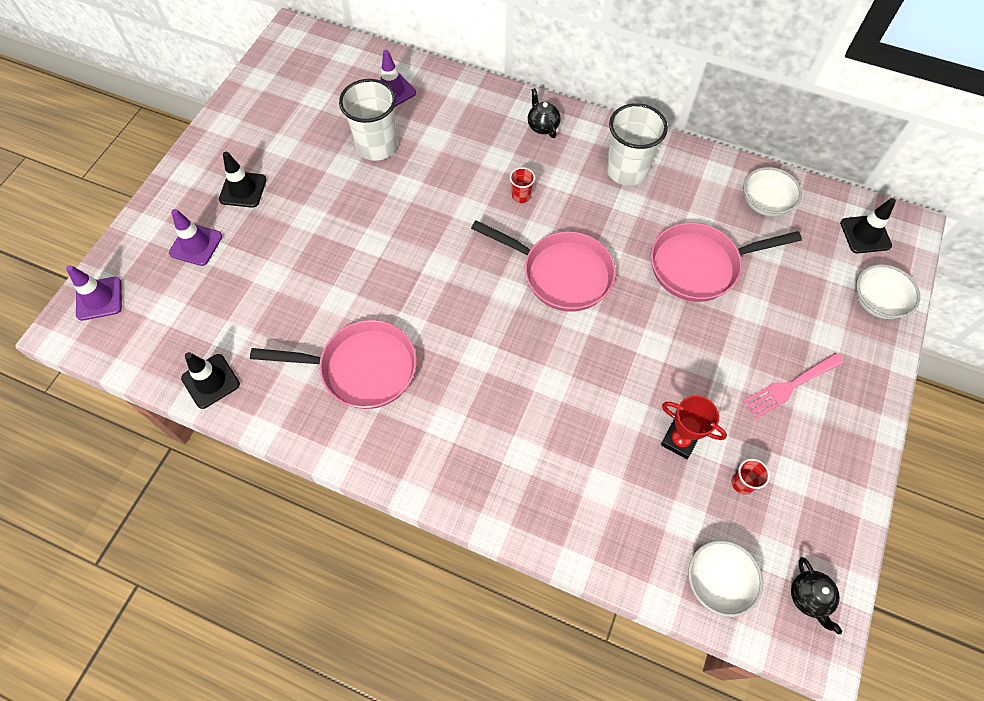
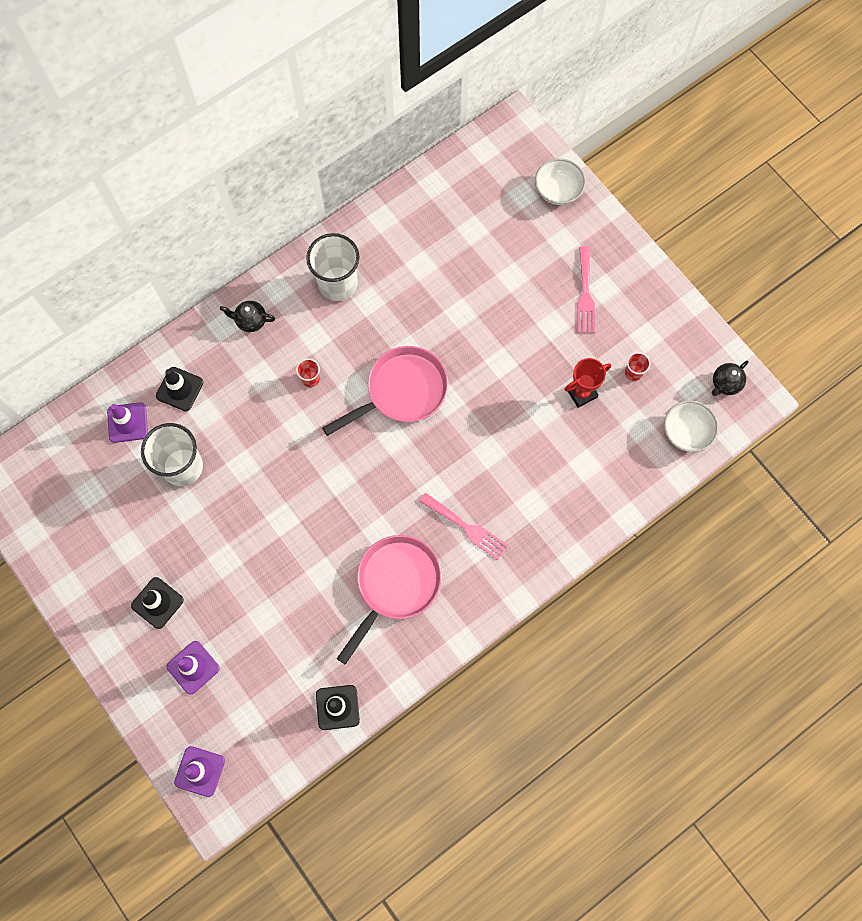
camera: 60 degrees left, 10 degrees up
(459, 403) = (467, 528): none -> pink fork
(699, 266) = (457, 288): pink pan -> none
(765, 203) = (432, 204): white bowl -> none
(808, 597) = (725, 383): black teapot -> black teapot turned 120 degrees clockwise
(865, 234) = (501, 156): black traffic cone -> black traffic cone (179, 389)

